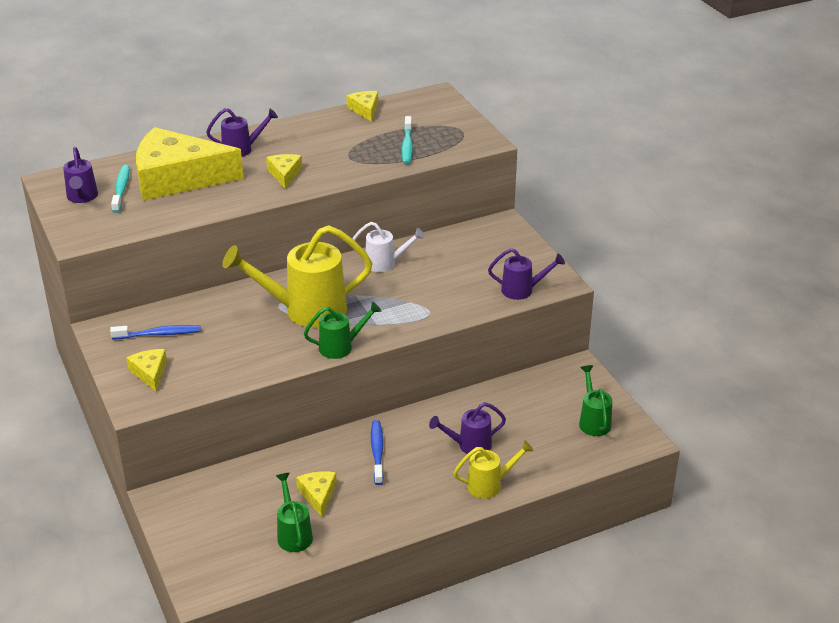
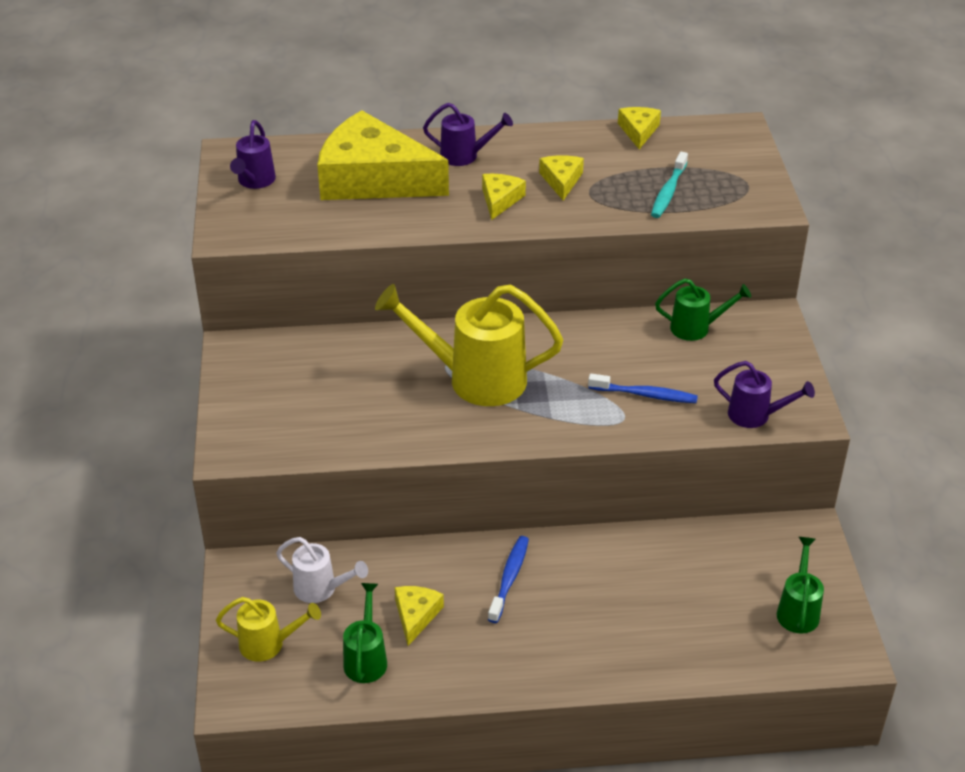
camera: 20 degrees right, 5 degrees up
(121, 189) = (303, 180): turquoise toothbrush -> none
(150, 373) = (261, 416): yellow cheese -> yellow cheese (561, 181)
(159, 334) = (293, 369): blue toothbrush -> blue toothbrush (645, 395)
(340, 347) = (495, 438): green watering can -> green watering can (696, 328)
(385, 263) = (598, 338): white watering can -> white watering can (320, 589)
(470, 445) = (626, 601): purple watering can -> none
(489, 485) = (627, 661): yellow watering can -> yellow watering can (268, 644)

